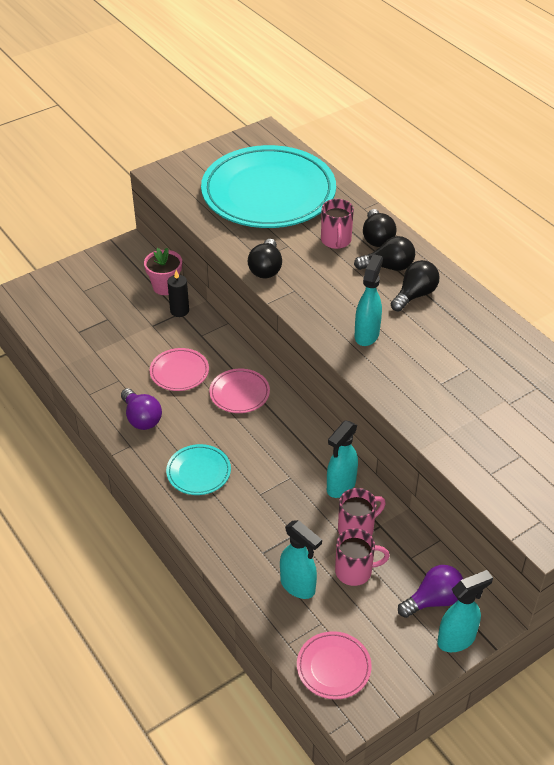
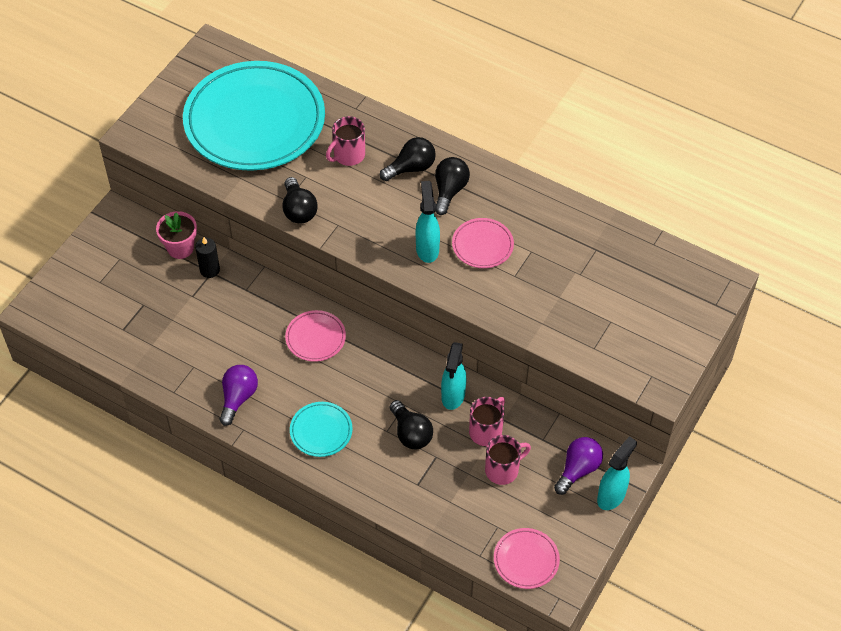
camera: 25 degrees left, 10 degrees up
(141, 418) = (238, 398): purple light bulb -> purple light bulb turned 105 degrees counterclockwise
(179, 372) = (247, 336): pink plate -> pink plate (482, 245)
(298, 586) = (463, 502): turquoise spray bottle -> none
(336, 241) = (348, 155): pink mug -> pink mug turned 75 degrees clockwise
(377, 238) = (385, 139): black light bulb -> black light bulb (411, 433)

